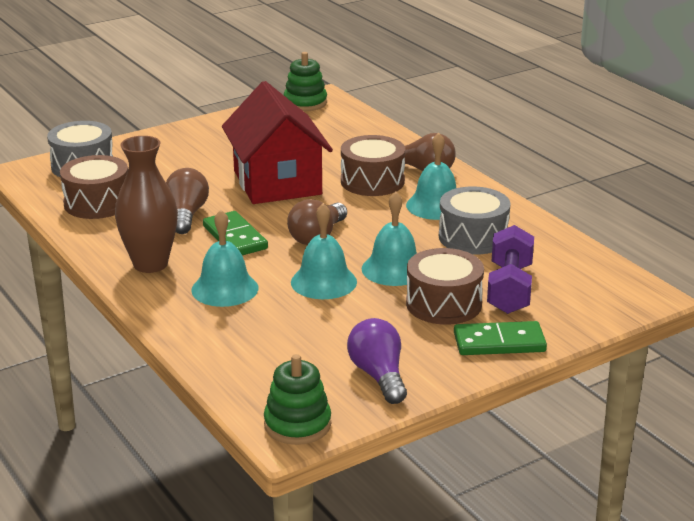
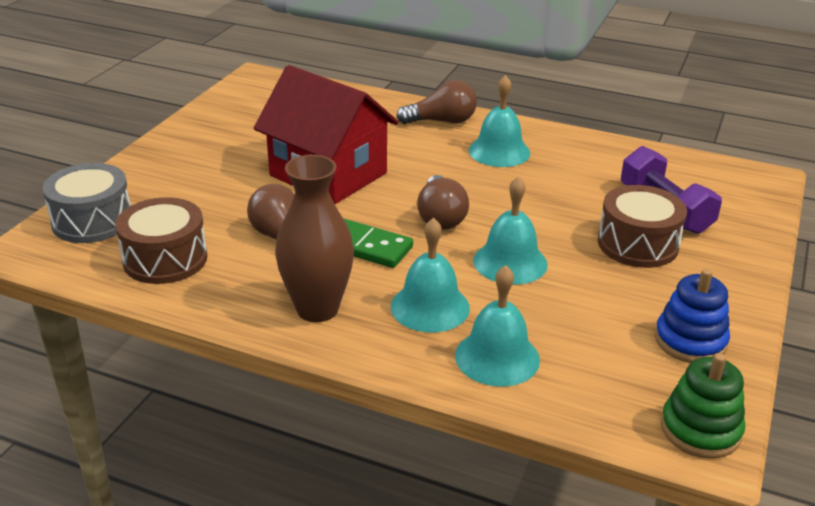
camera: 35 degrees left, 5 degrees up
(305, 103) = (247, 86): green stacking toy -> none
(372, 181) = (414, 145): brown drum -> none
(378, 376) = (690, 341): purple light bulb -> blue stacking toy
(394, 269) = (551, 225): turquoise bell -> turquoise bell (497, 357)
(473, 237) = (570, 171): grey drum -> none
(499, 343) = (730, 264): green domino -> none

